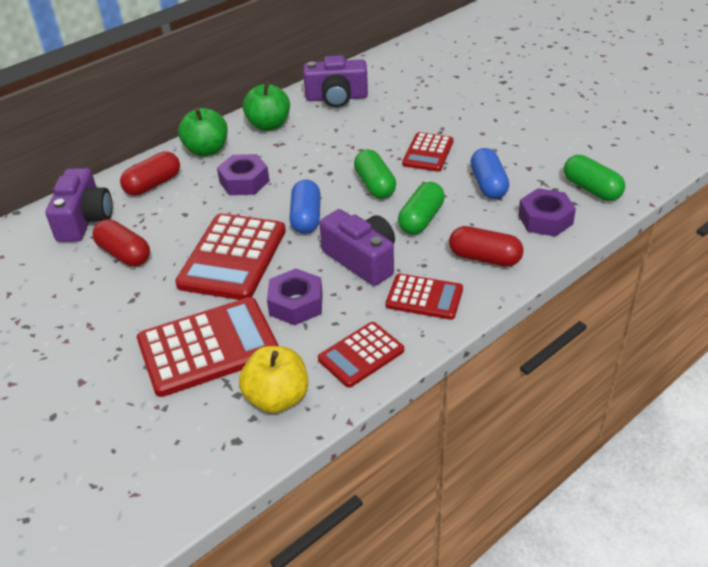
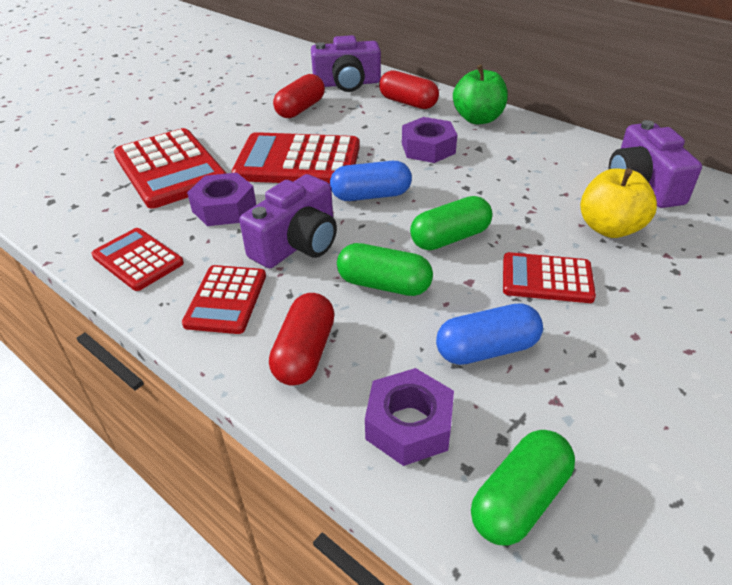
camera: 80 degrees right, 0 degrees up
(268, 125) = (547, 146): green apple -> none
(277, 398) = (93, 215): yellow apple -> yellow apple (609, 228)

